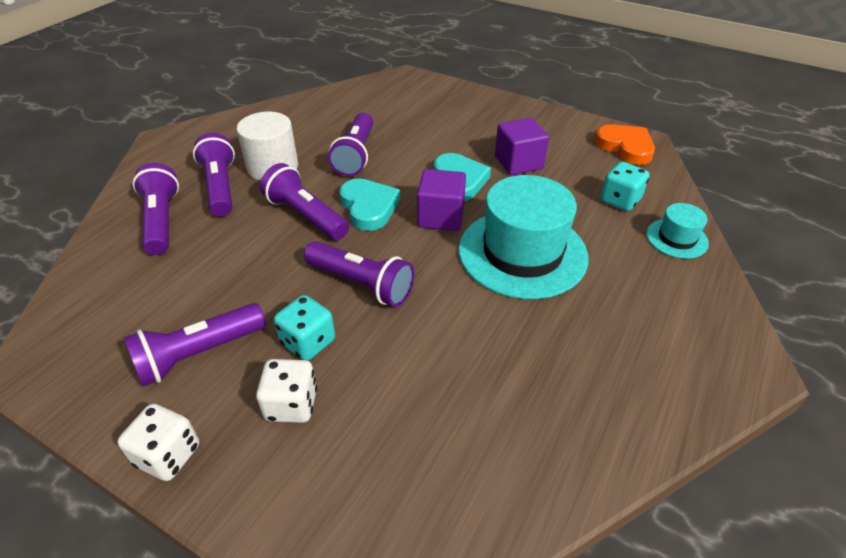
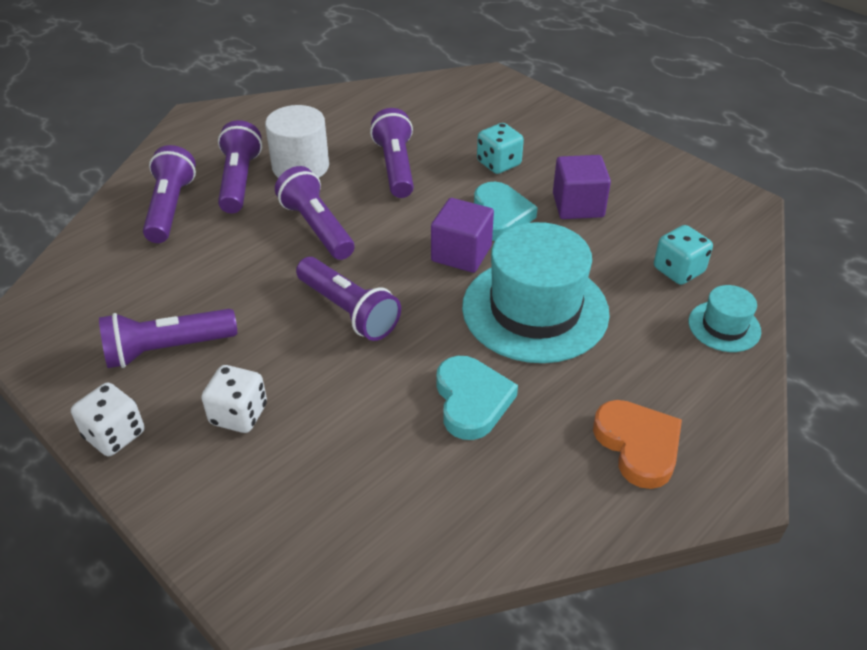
camera: 15 degrees right, 0 degrees up
(308, 342) = (274, 359): turquoise dice -> turquoise dice (498, 163)
(356, 155) = (395, 167): purple flashlight -> purple flashlight turned 150 degrees clockwise
(369, 207) = (387, 229): turquoise heart -> turquoise heart (471, 401)
(625, 147) = (718, 207): orange heart -> orange heart (638, 445)

